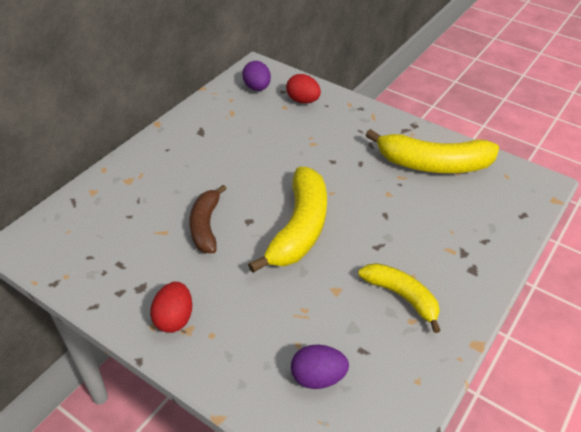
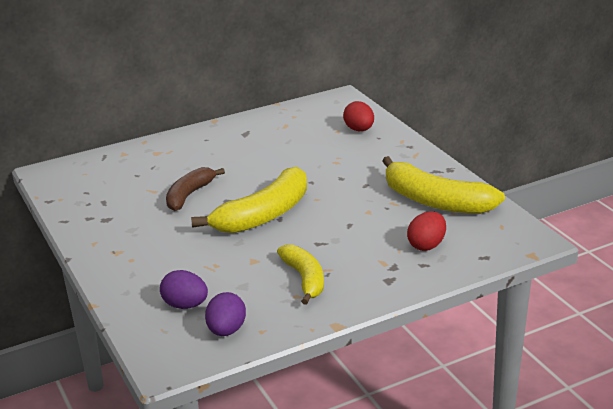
camera: 30 degrees right, 15 degrees down
(174, 318) = (113, 243): red egg -> red egg (426, 245)
(257, 88) = (326, 112): purple egg -> purple egg (226, 330)

